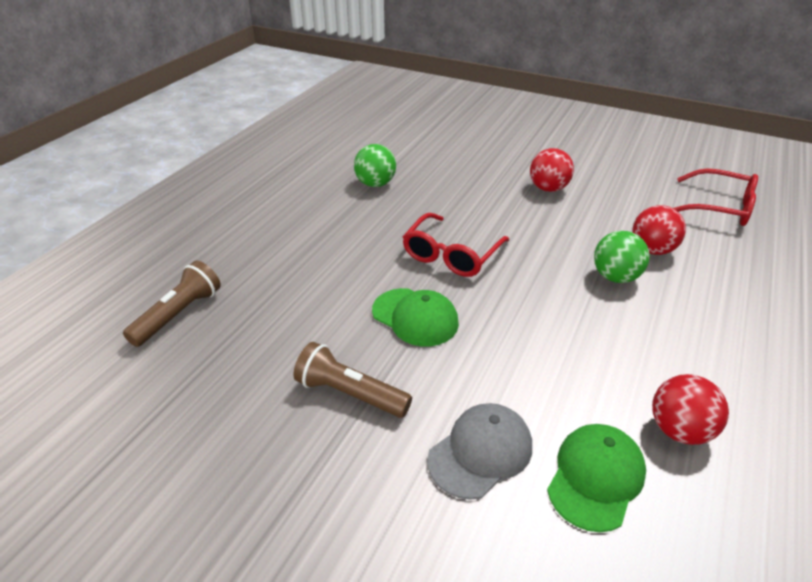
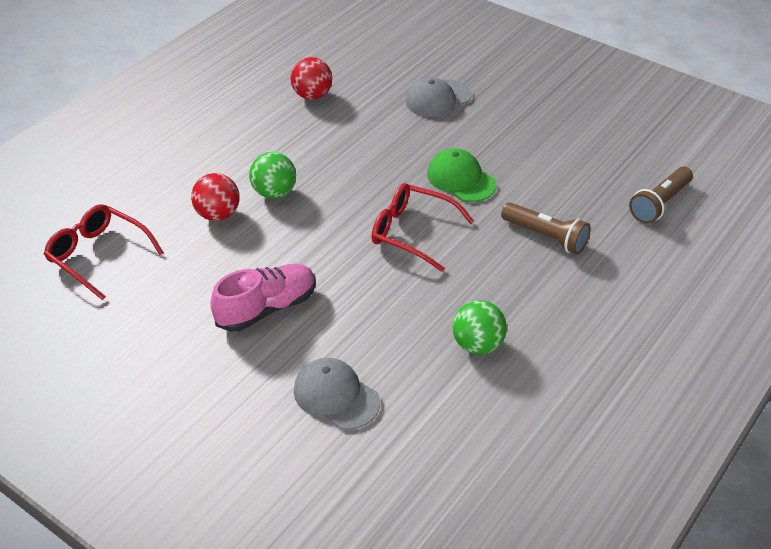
camera: 170 degrees left, 5 degrees up
(350, 394) = (515, 135): brown flashlight -> brown flashlight (546, 236)
(452, 254) = (413, 233): red glasses -> red glasses turned 105 degrees counterclockwise
(468, 152) = (336, 396): none -> grey cap
(548, 188) = (267, 308): red ball -> pink shoe
(596, 477) = (377, 82): green cap -> none

